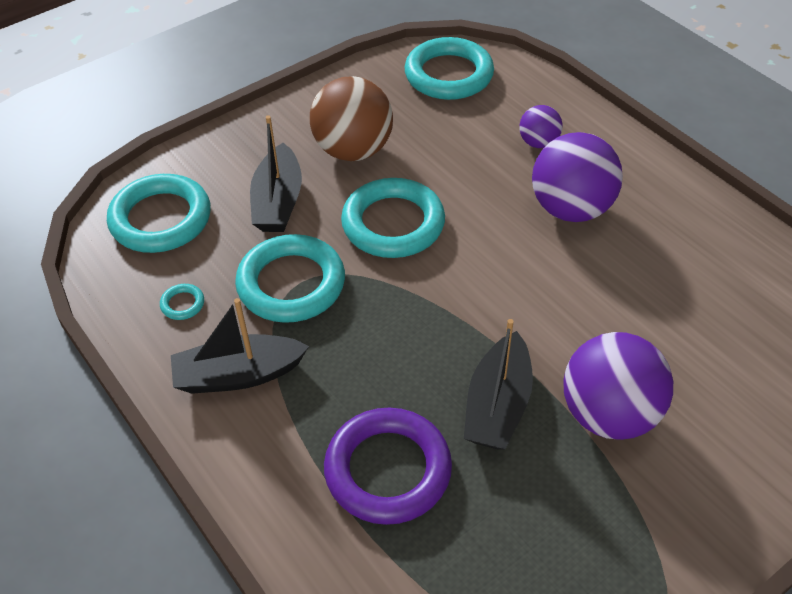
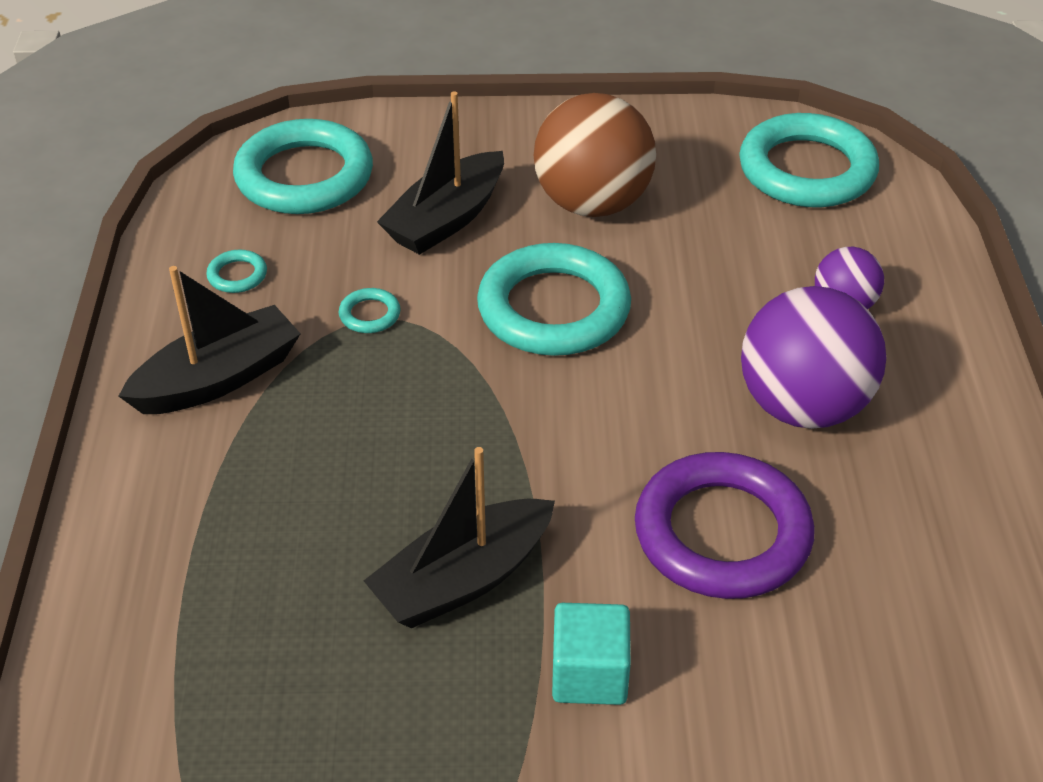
camera: 35 degrees right, 5 degrees down
(238, 375) = (218, 379): black boat -> black boat turned 120 degrees clockwise
(291, 284) = (370, 314): turquoise ring -> turquoise ring, size x0.40
(388, 470) = (267, 572): purple ring -> purple ring (722, 534)
(609, 414) = (589, 674): purple ball -> turquoise cube

